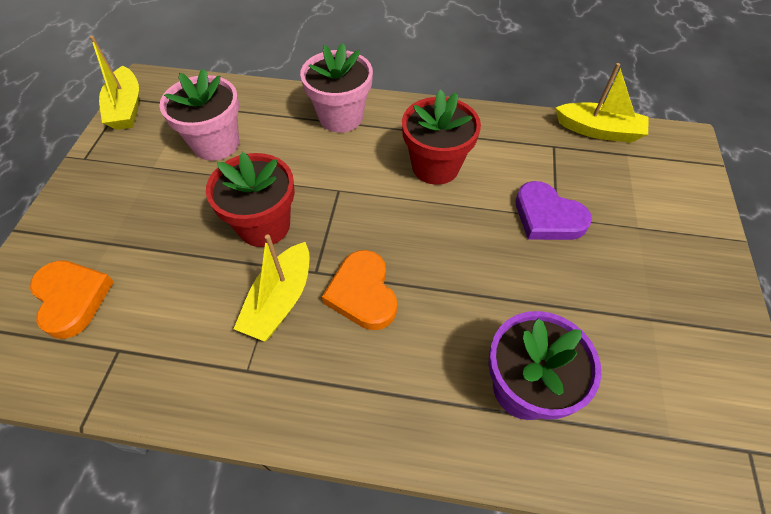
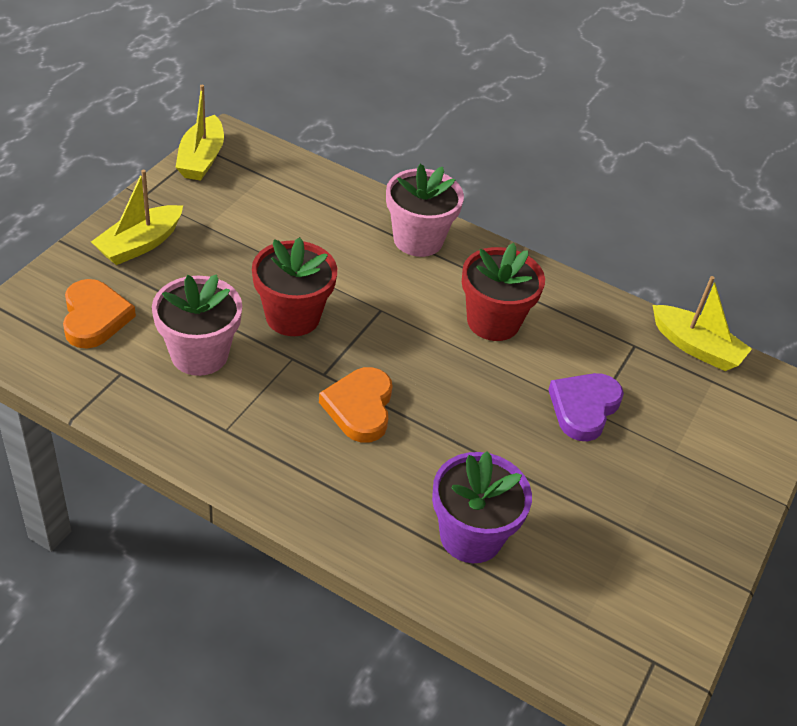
camera: 15 degrees right, 10 degrees down
(216, 144) = (277, 224): pink flower pot -> pink flower pot (199, 354)
(280, 300) = (279, 386): yellow boat -> yellow boat (140, 244)
(547, 217) = (584, 408): purple heart -> purple heart turned 60 degrees clockwise

